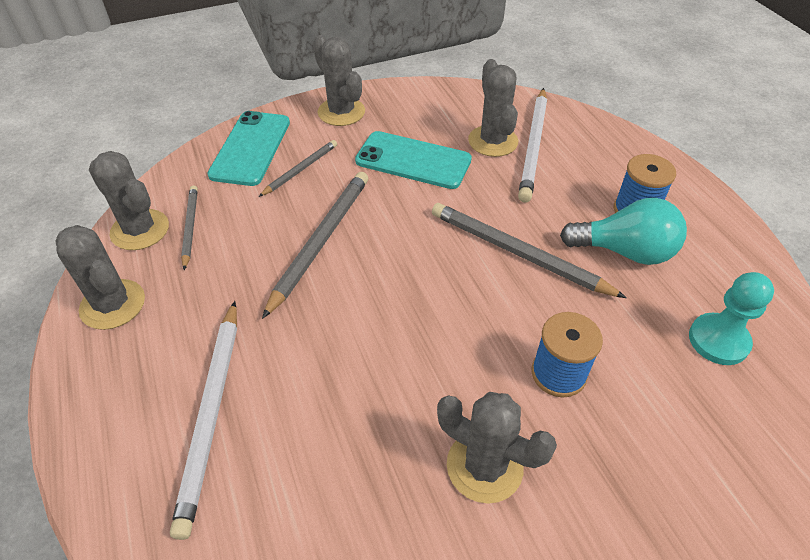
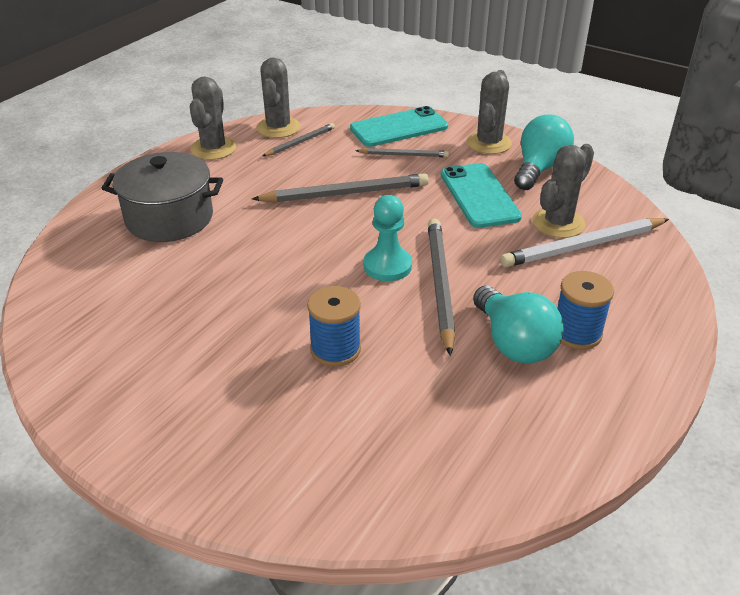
camera: 55 degrees right, 10 degrees down
(212, 413) = (169, 218): white pencil -> grey pot
(409, 108) = (539, 169): none -> turquoise light bulb
(484, 466) = (221, 342): grey cactus -> none
(718, 340) = (467, 434): turquoise pawn -> turquoise pawn (387, 266)

